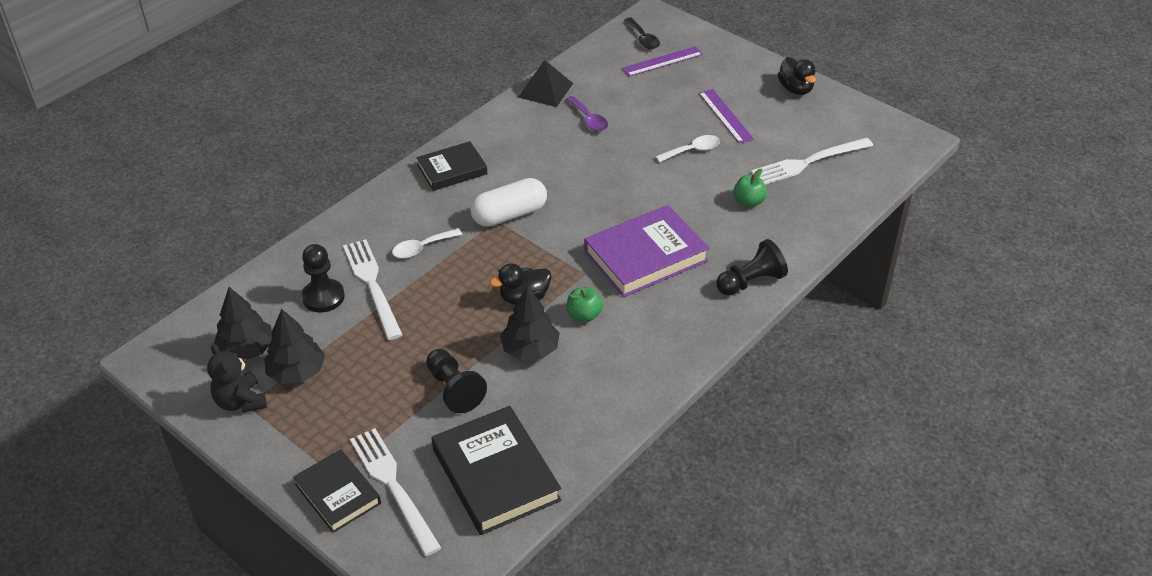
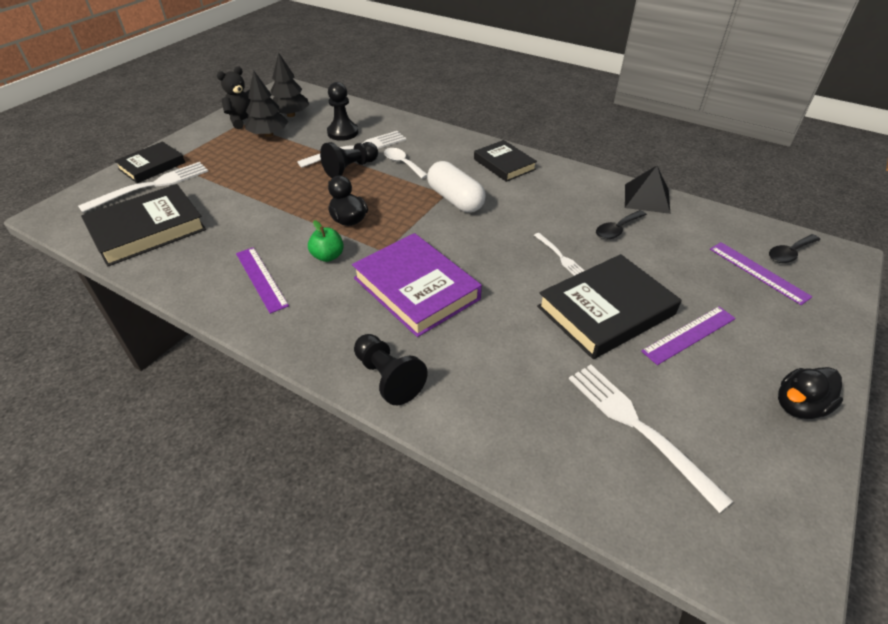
camera: 80 degrees right, 0 degrees up
(454, 389) = (243, 199): black pawn -> black pawn (350, 168)
(530, 349) = (285, 230): black tree -> none
(589, 119) = (617, 230): purple spoon -> black spoon
(609, 365) = (261, 279): none -> purple ruler
(619, 161) = (560, 256): none -> white fork
(693, 150) = (606, 310): white spoon -> black book
(748, 202) = (531, 367): green apple -> none

